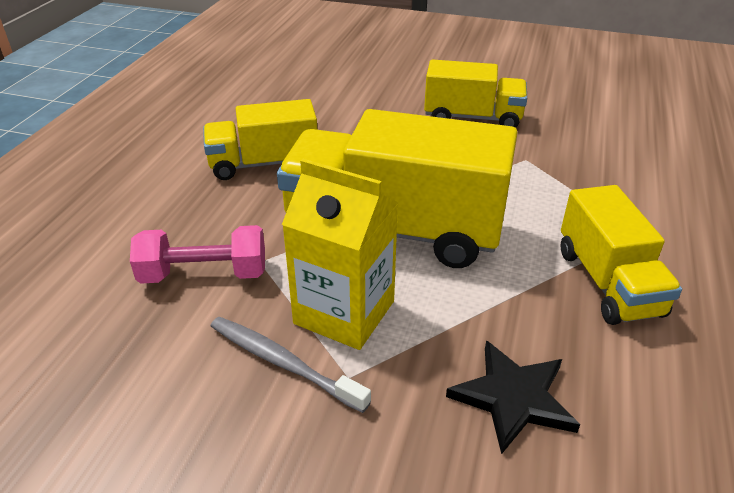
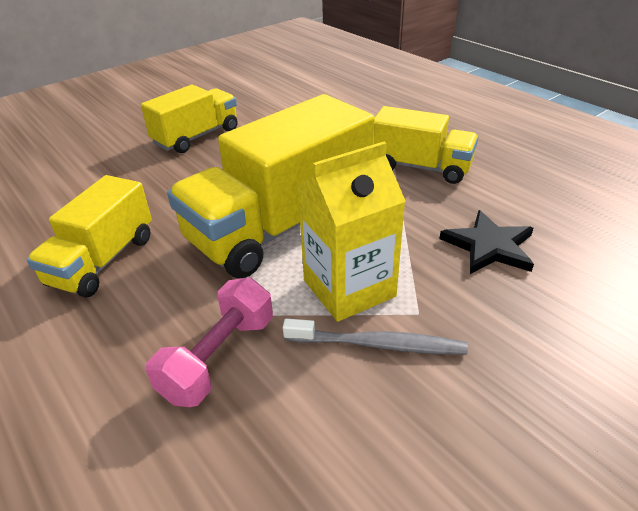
camera: 55 degrees left, 0 degrees up
(283, 363) = (377, 344): grey toothbrush -> grey toothbrush turned 150 degrees counterclockwise

